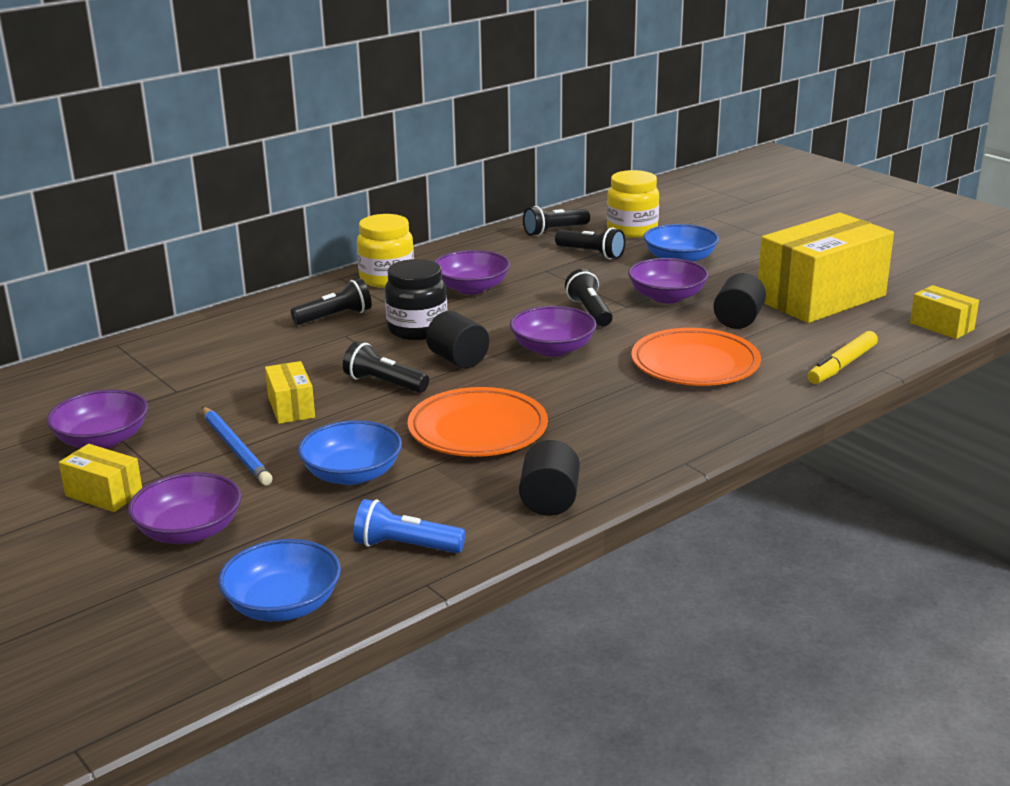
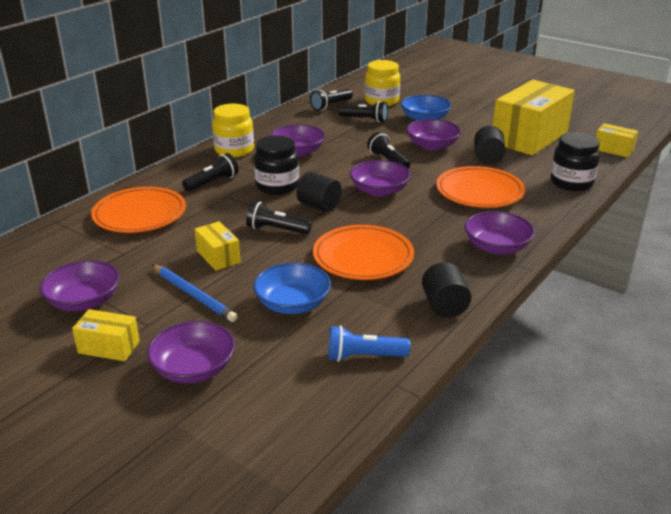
camera: 15 degrees left, 5 degrees up
(222, 347) = (140, 215): none -> orange plate
(283, 605) = (300, 420): blue bowl -> none
(671, 438) = (497, 247): none -> purple bowl
(842, 365) = (571, 183): yellow marker -> black jar

